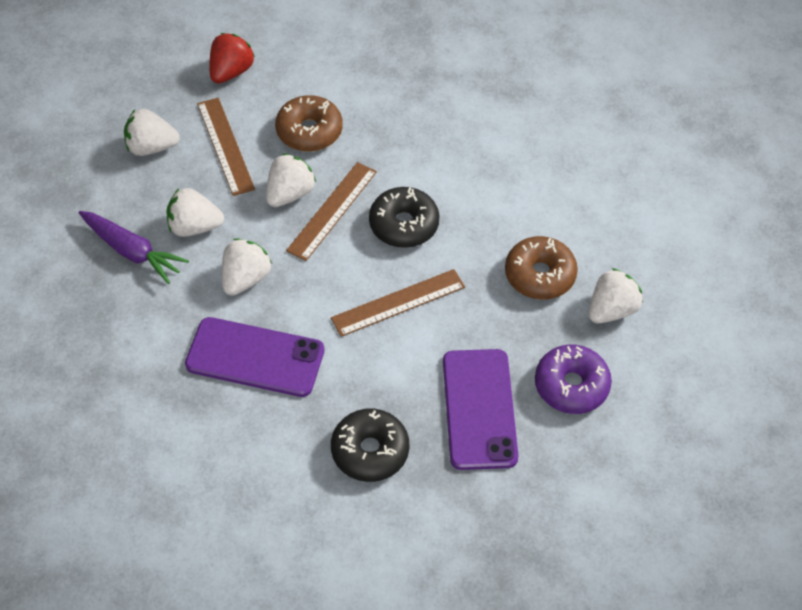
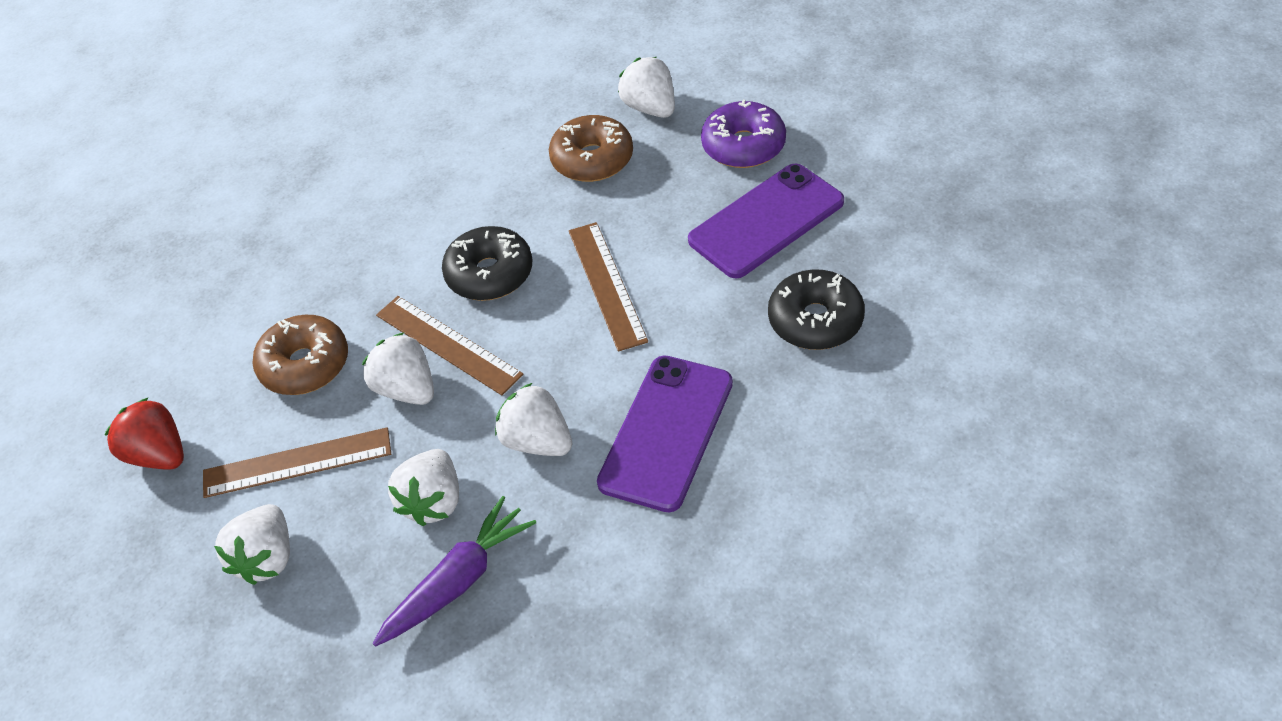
camera: 75 degrees left, 5 degrees down
(479, 409) = (766, 221): purple phone -> purple phone turned 45 degrees counterclockwise

